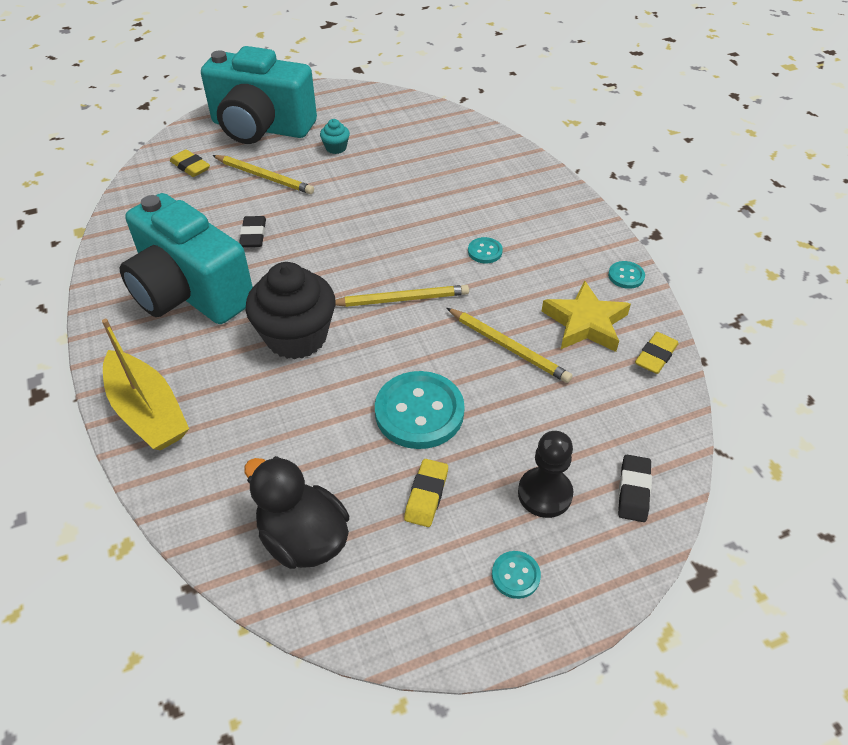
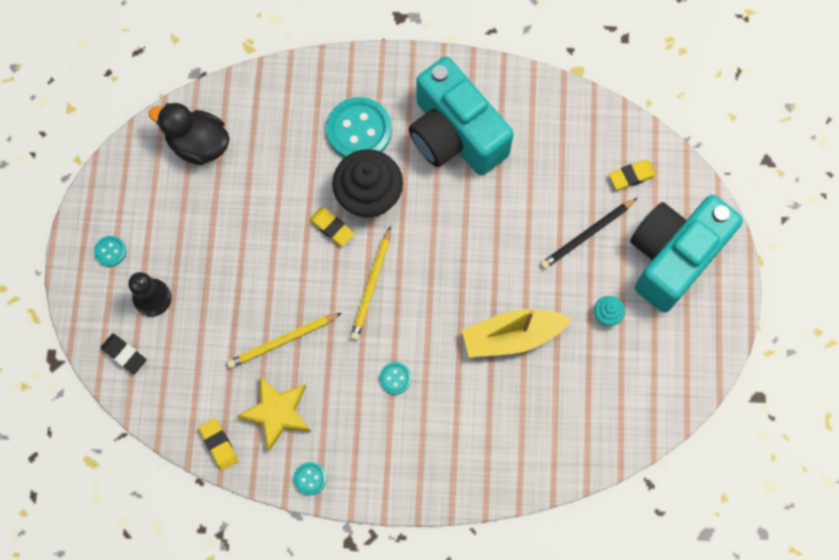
camera: 115 degrees right, 25 degrees up
(148, 412) = (345, 80): yellow boat -> yellow boat (512, 336)
(190, 292) = (455, 134): turquoise camera -> turquoise camera turned 105 degrees counterclockwise
(253, 235) = (505, 200): black eraser -> none
(264, 176) = (587, 235): yellow pencil -> black pencil
(303, 538) = (198, 144): black duck -> black duck turned 135 degrees counterclockwise
(419, 412) = (256, 250): turquoise button -> turquoise button (359, 130)
(426, 495) = (189, 226): yellow eraser -> yellow eraser (331, 227)

